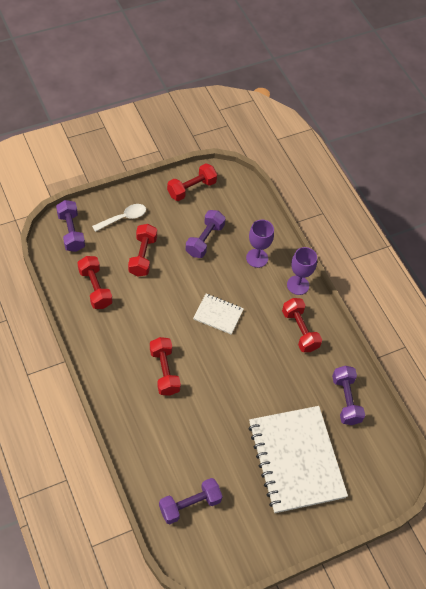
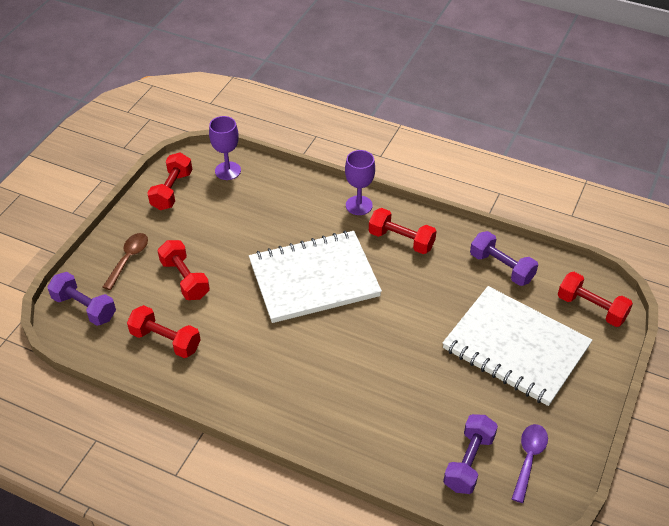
camera: 35 degrees left, 10 degrees down
(123, 218) = (128, 259): white spoon -> brown spoon
(164, 371) = (316, 364): red dumbbell -> red dumbbell (591, 308)
(205, 240) = (232, 225): purple dumbbell -> none
(218, 314) = (314, 279): white notebook -> white notebook, size x2.15
(227, 534) = (528, 459): none -> purple spoon
(257, 258) = (298, 208): purple goblet -> purple goblet (228, 171)

